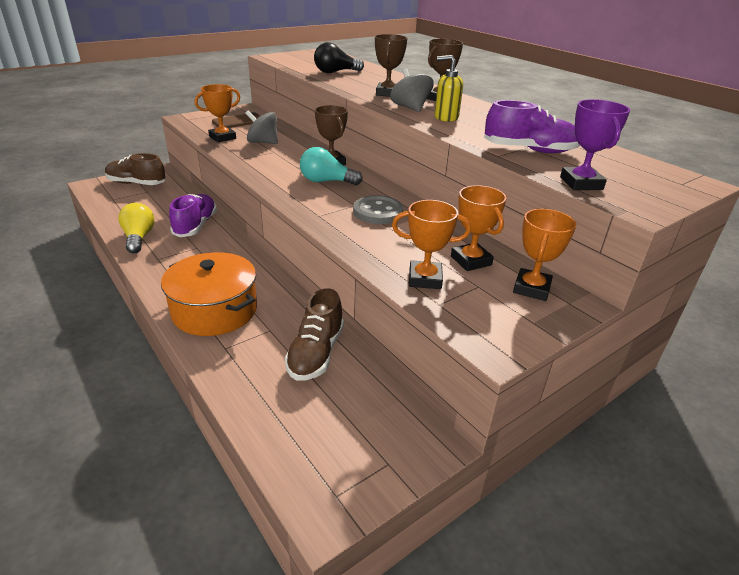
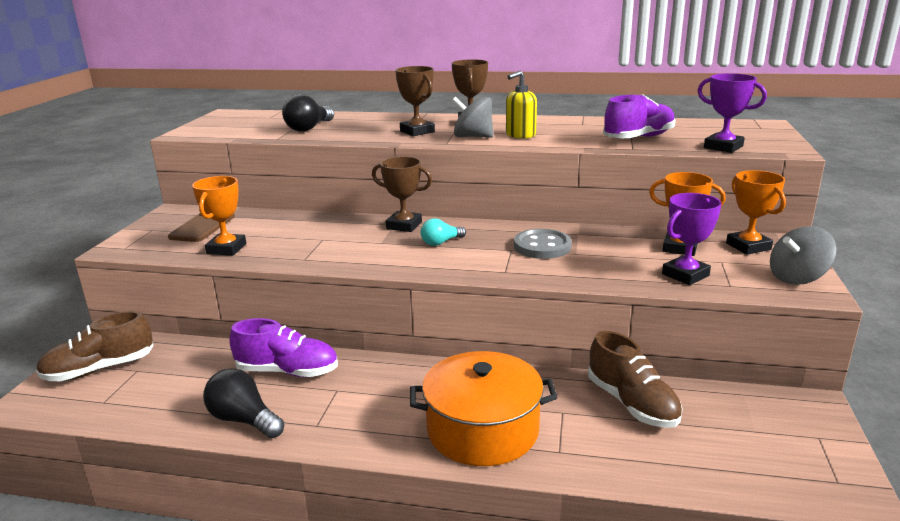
camera: 40 degrees left, 10 degrees down
(139, 238) = (244, 420): yellow light bulb -> black light bulb
(195, 226) = (287, 371): purple shoe -> purple shoe turned 135 degrees clockwise
(263, 142) = (287, 235): grey spinning top -> grey spinning top (797, 278)
(326, 181) = (441, 242): turquoise light bulb -> turquoise light bulb, size x0.64
(425, 279) = (685, 275): orange trophy -> purple trophy

